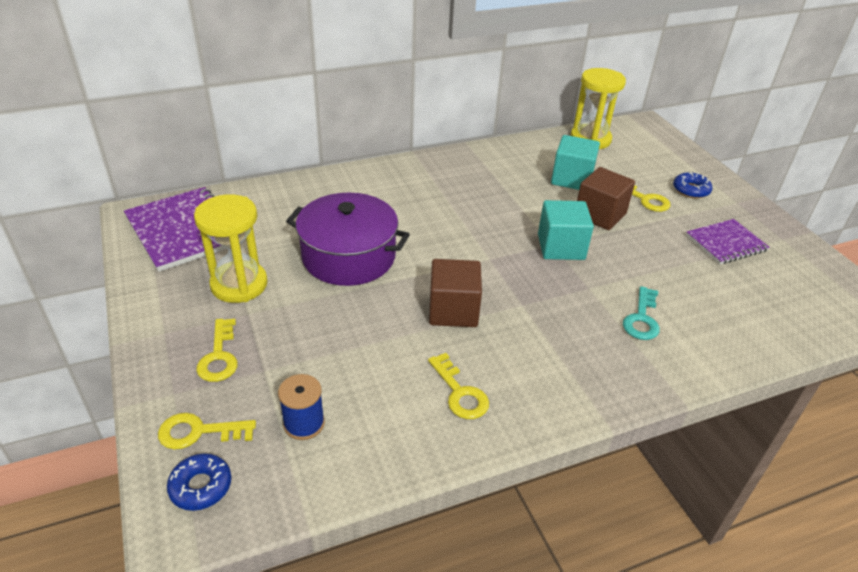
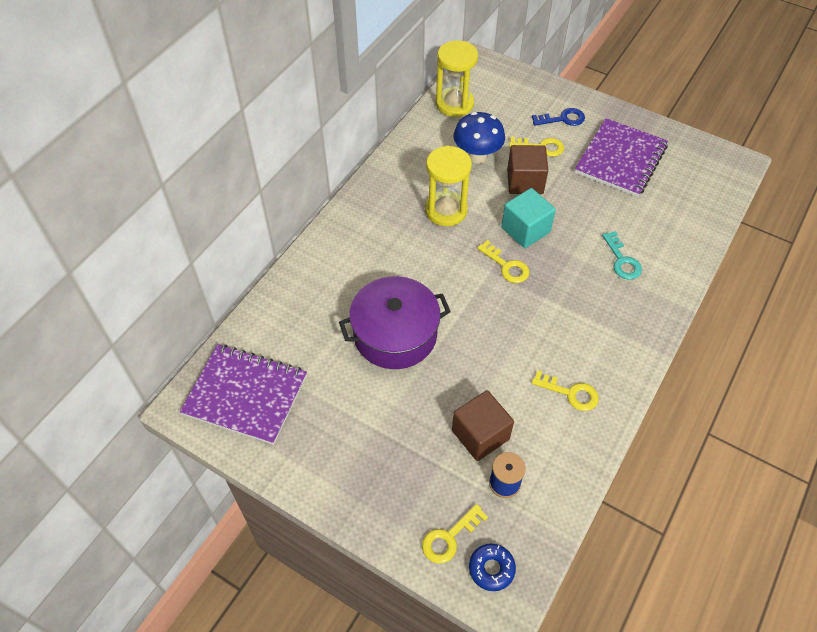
camera: 35 degrees left, 15 degrees up
(219, 356) = (399, 477): yellow key -> yellow key (506, 266)
(239, 284) = (345, 413): yellow hourglass -> yellow hourglass (446, 210)
(453, 310) = (508, 332): brown cube -> brown cube (480, 435)
(572, 179) = (477, 156): turquoise cube -> blue mushroom
(691, 190) = (562, 119): blue donut -> blue key
(726, 243) = (620, 159): purple notebook -> purple notebook, size x1.63

